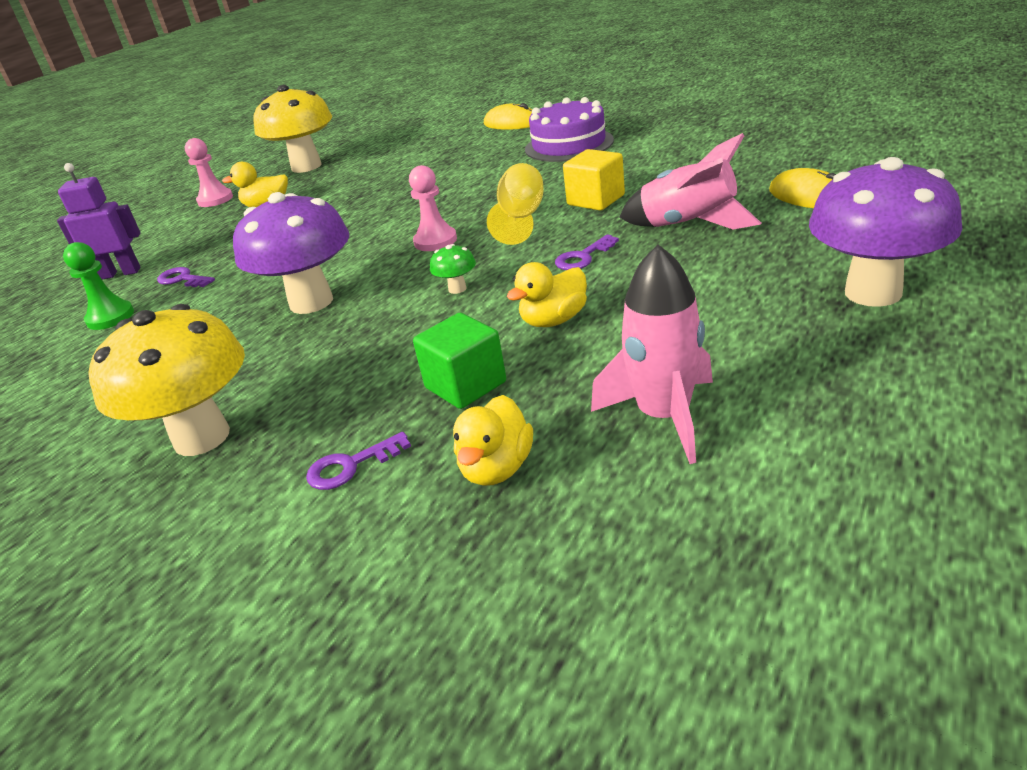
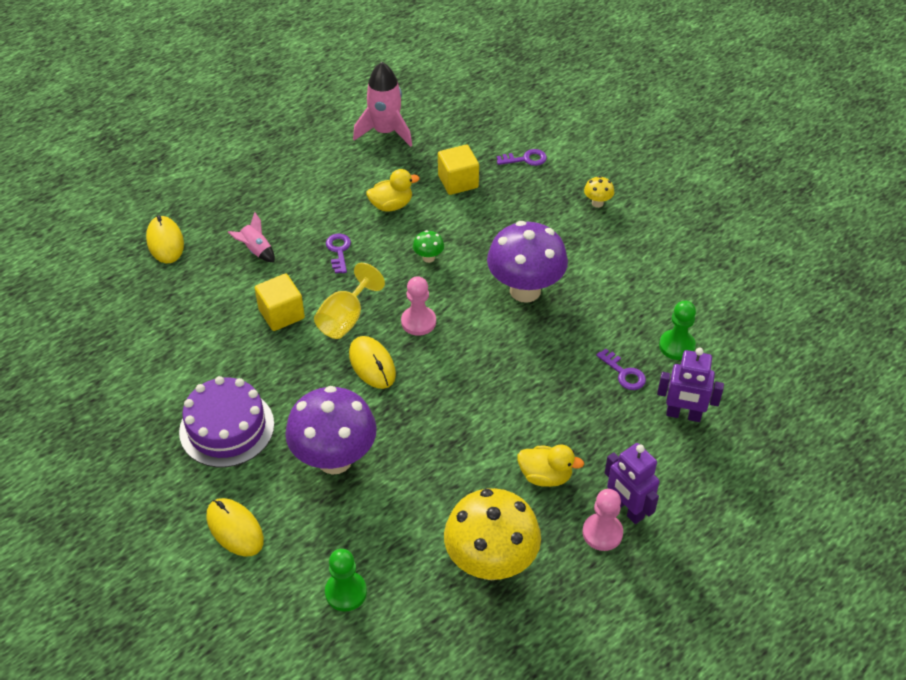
camera: 165 degrees left, 15 degrees up
(192, 214) = (627, 509): none -> purple robot
(201, 437) = (597, 203): yellow mushroom -> yellow mushroom, size x0.41
(410, 132) = (346, 592): none -> green pawn
(465, 385) = (458, 181): green cube -> yellow cube
(466, 205) = (372, 364): none -> yellow mouse
(497, 468) = (465, 135): yellow duck -> none
(583, 257) = (339, 251): purple key -> purple key turned 75 degrees counterclockwise
(689, 225) = (256, 250): pink rocket -> pink rocket, size x0.54
(873, 293) = (237, 155): purple mushroom -> purple mushroom (335, 459)

